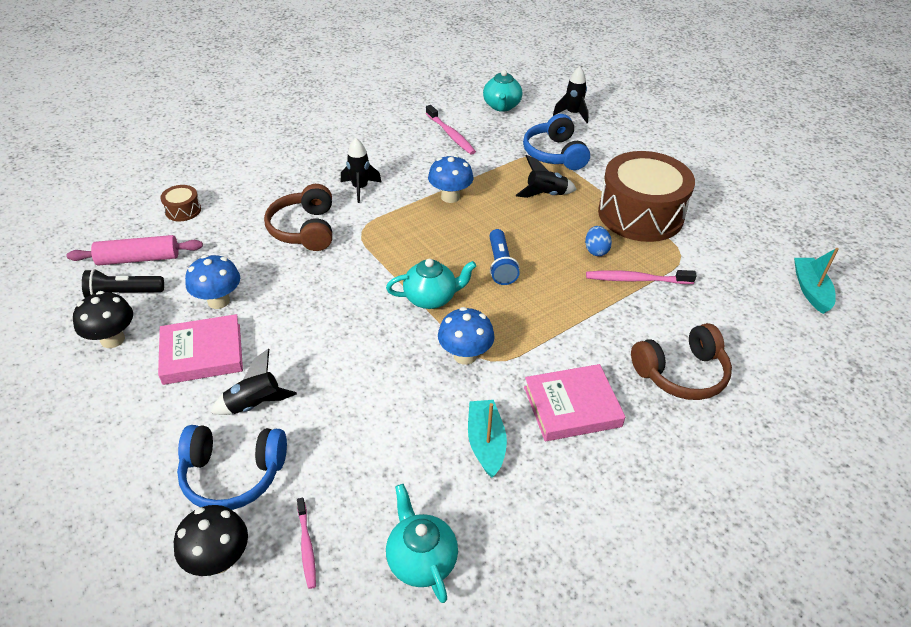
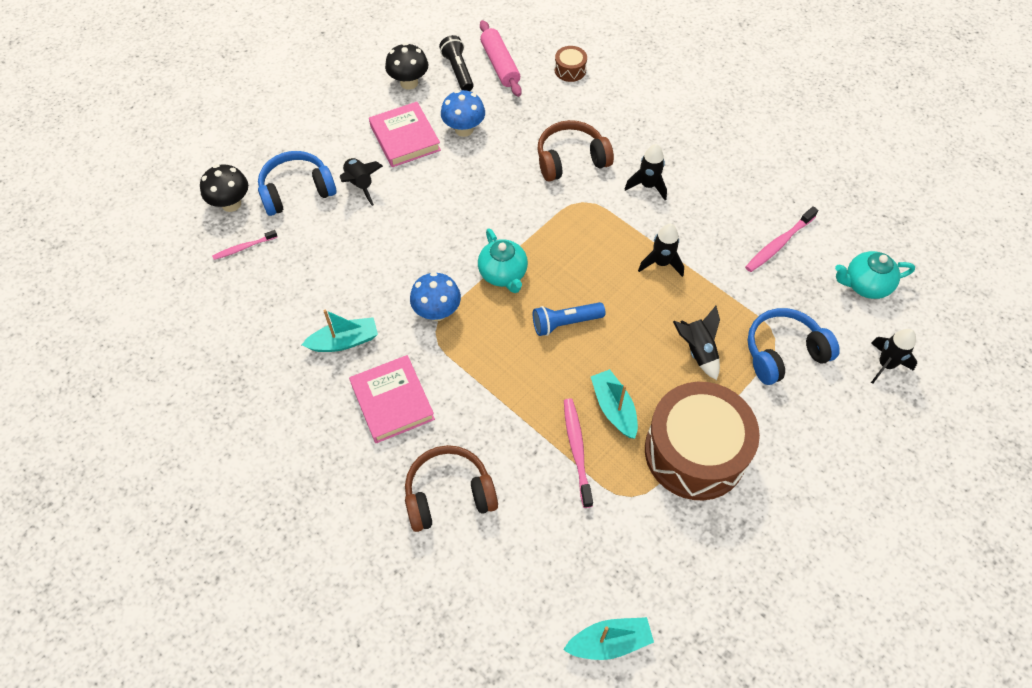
camera: 80 degrees right, 15 degrees up
(233, 474) = (297, 191): blue headphones -> blue headphones turned 75 degrees clockwise
(421, 560) = (237, 316): turquoise teapot -> none
(450, 197) = (661, 263): blue mushroom -> black rocket
(596, 250) = (614, 408): blue egg -> turquoise boat
(681, 373) = (449, 494): brown headphones -> brown headphones turned 105 degrees clockwise

